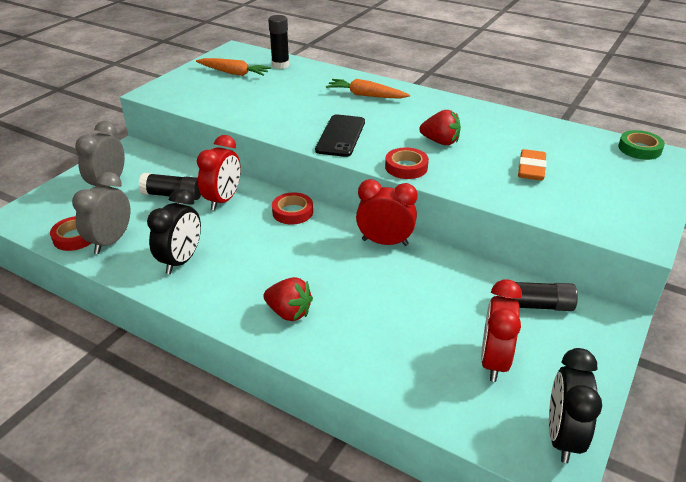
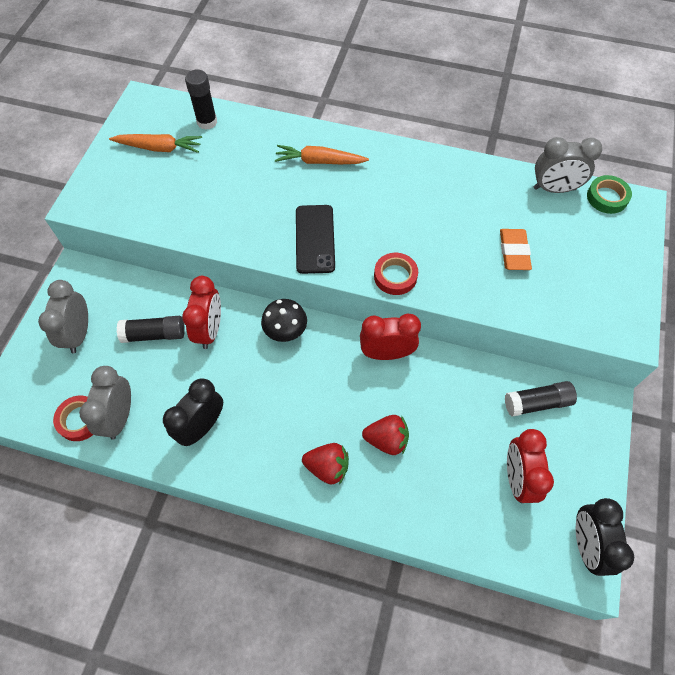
camera: 15 degrees left, 25 degrees up
(181, 261) = (202, 426): black clock -> black clock turned 150 degrees counterclockwise
(292, 212) = (285, 331): red tape -> black mushroom
(440, 142) = (417, 227): red strawberry -> red strawberry (386, 440)
(585, 137) = (554, 189): none -> grey clock

